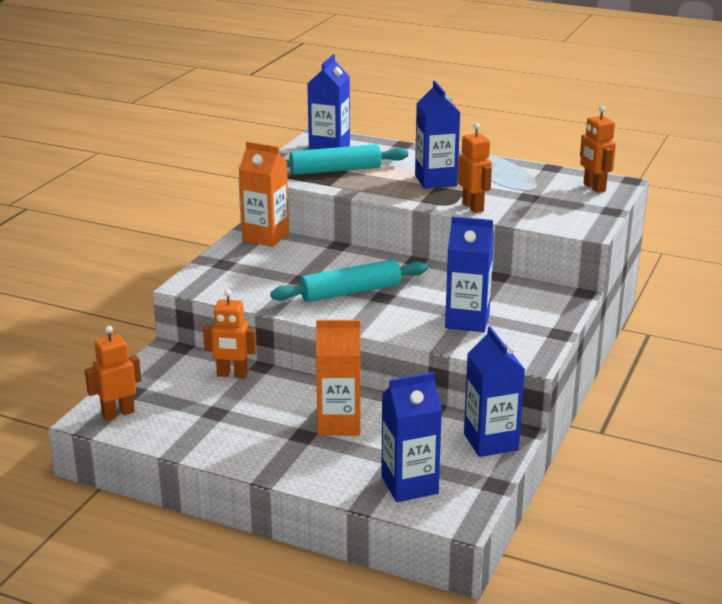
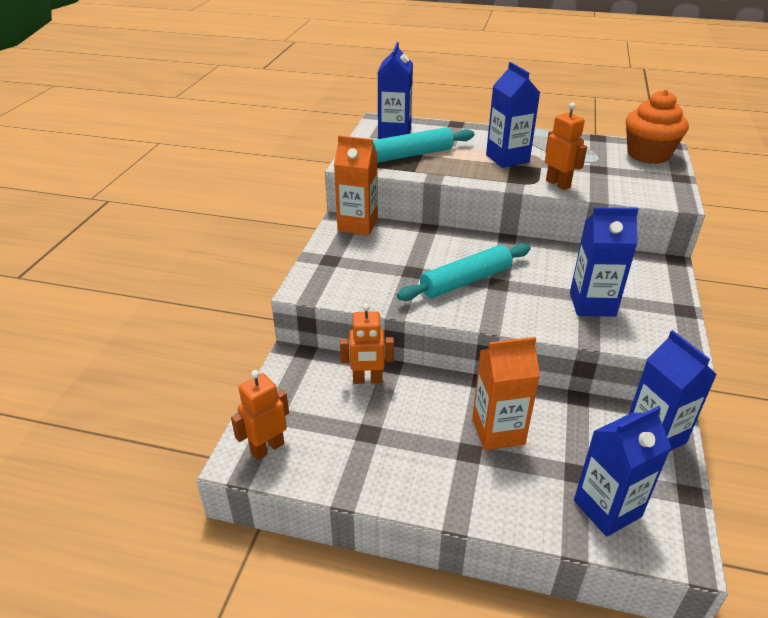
camera: 10 degrees left, 10 degrees up
(594, 187) = (648, 155): orange robot -> orange cupcake

